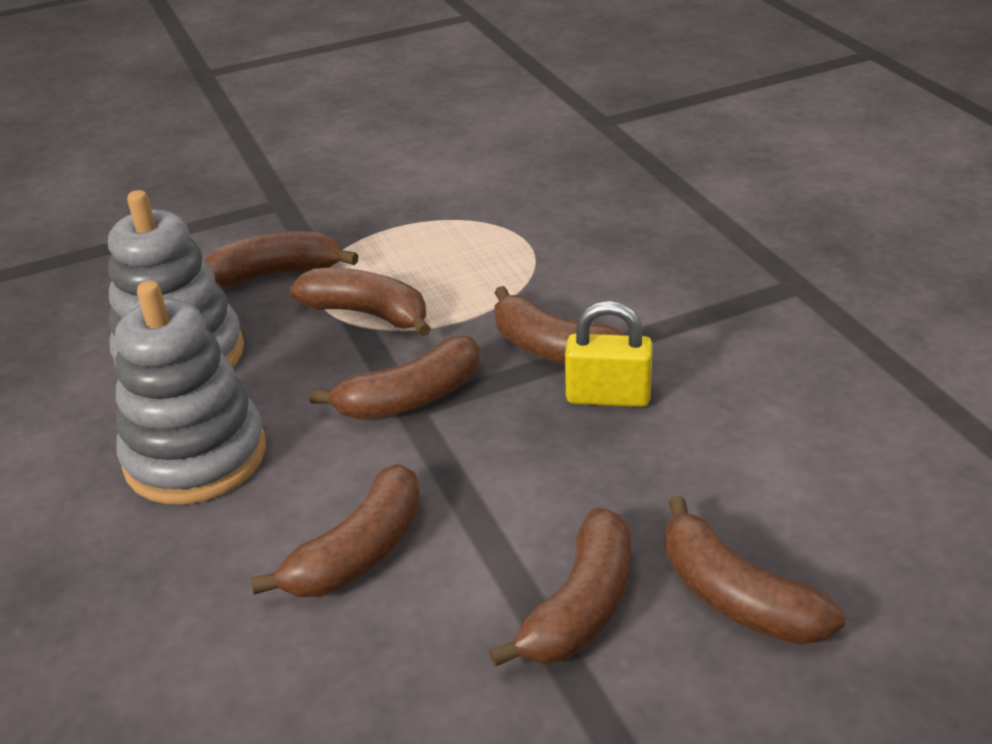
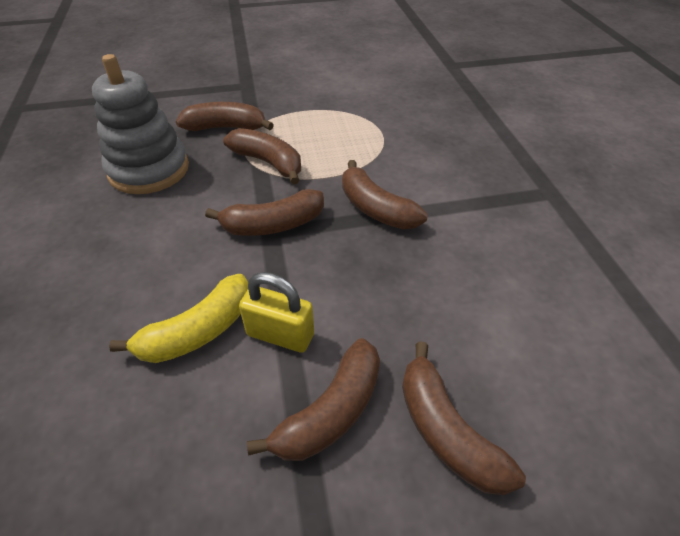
camera: 10 degrees right, 10 degrees up
(195, 456) = (128, 238): grey stacking toy -> none
(359, 552) = (198, 331): brown banana -> yellow banana
(608, 396) = (400, 249): yellow padlock -> yellow padlock (280, 334)

